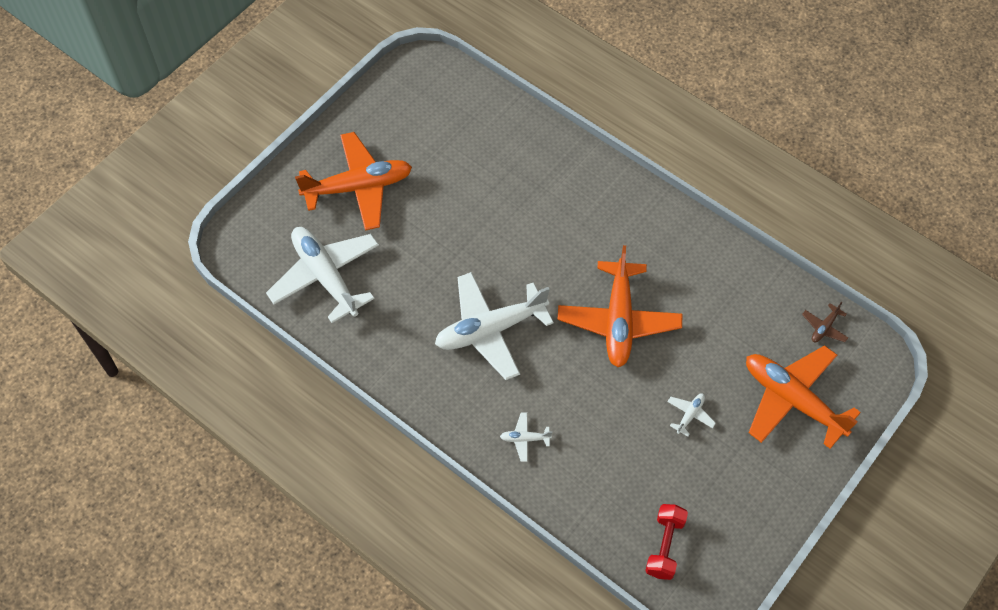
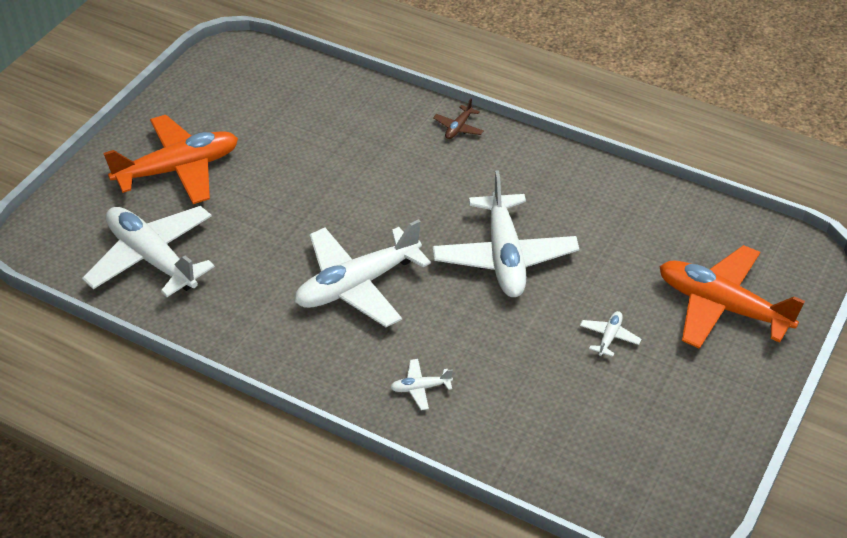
camera: 10 degrees left, 15 degrees down
(618, 320) = (504, 257): orange plane -> white plane
(664, 546) = (613, 475): red dumbbell -> none
(824, 327) = (737, 233): brown plane -> brown plane (458, 128)

